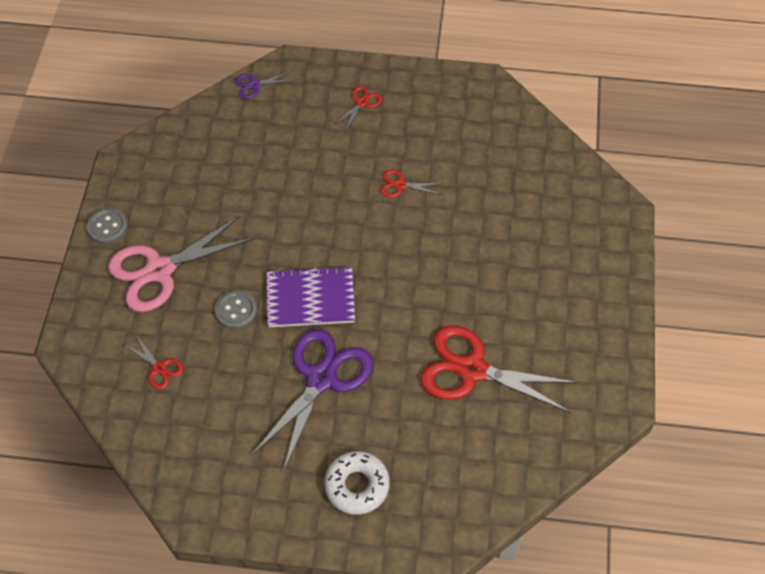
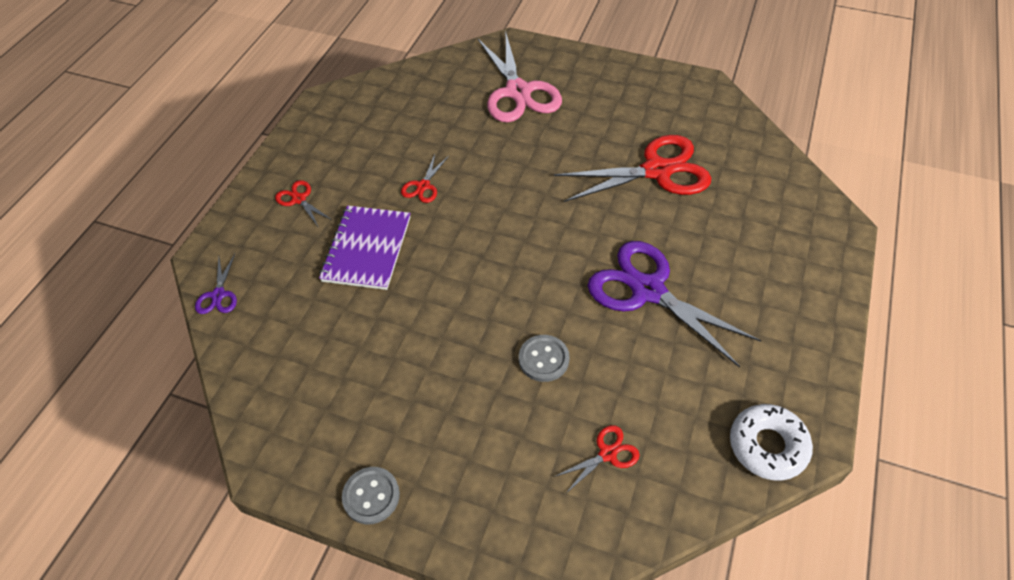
camera: 75 degrees left, 5 degrees down
(160, 270) = (462, 437): pink scissors -> pink scissors (518, 92)
(310, 299) = (545, 285): purple notebook -> purple notebook (367, 249)
(357, 485) = (776, 280): white donut -> white donut (767, 446)
(472, 370) = (656, 171): red scissors -> red scissors turned 135 degrees counterclockwise

